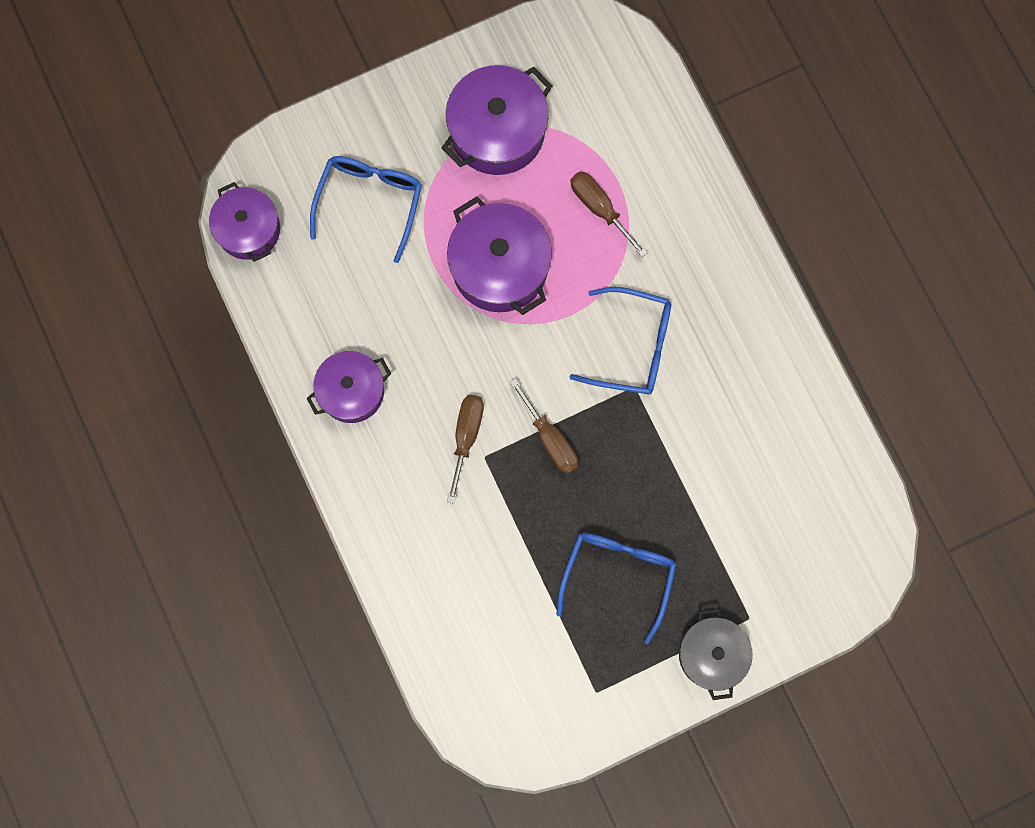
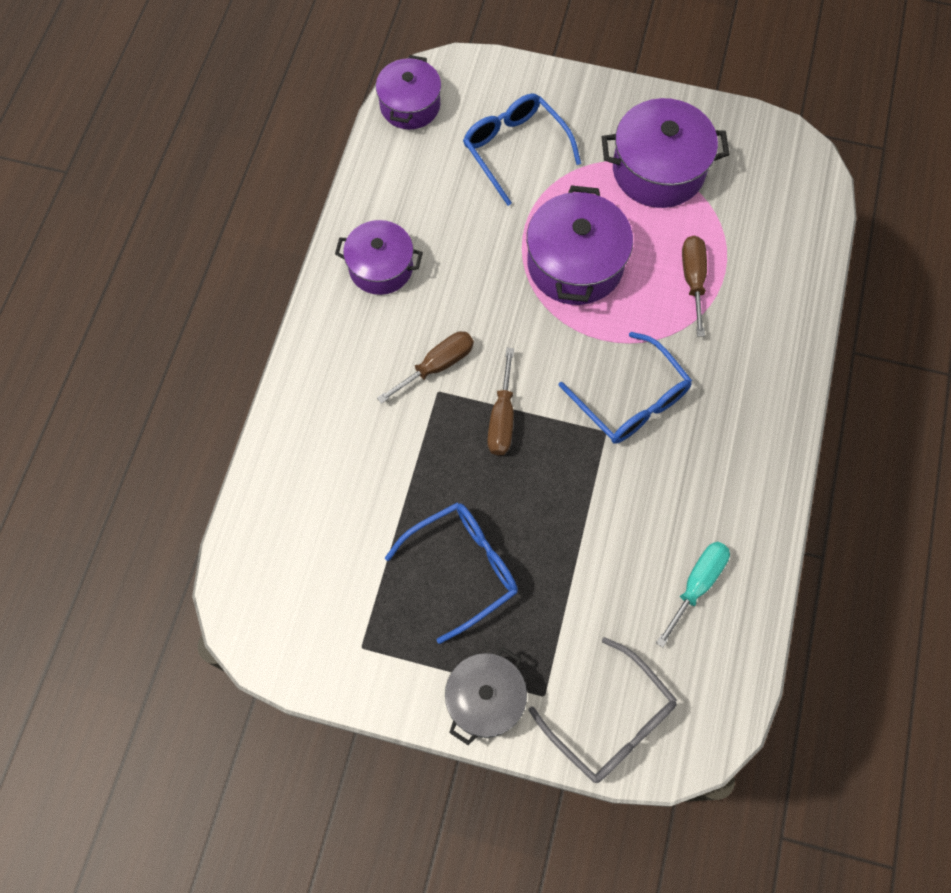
camera: 40 degrees right, 10 degrees down
(369, 203) = (515, 150): blue glasses -> blue glasses turned 90 degrees counterclockwise
(789, 451) = (697, 584): none -> turquoise screwdriver
(806, 597) = (610, 720): none -> grey glasses

